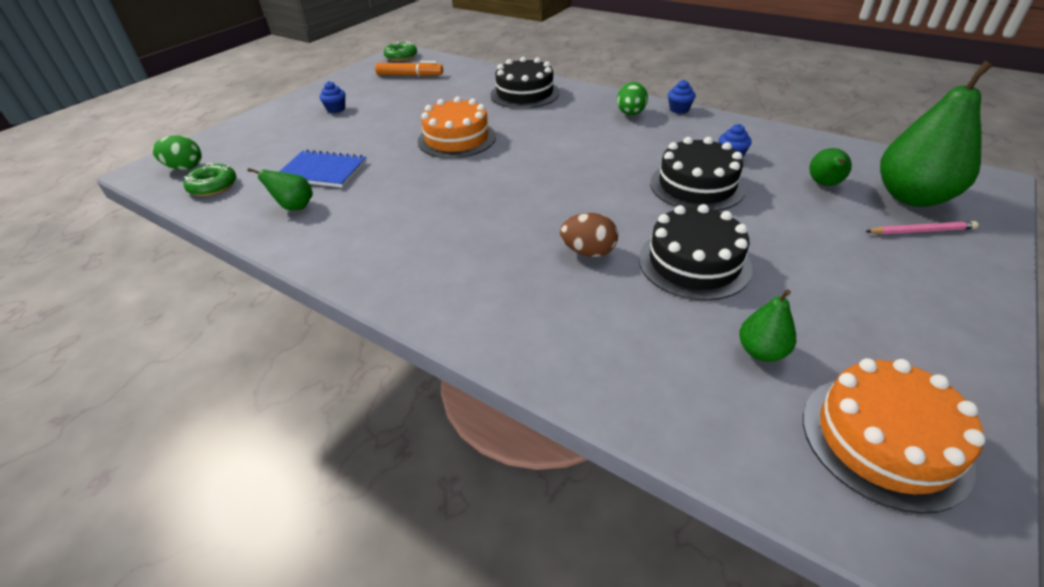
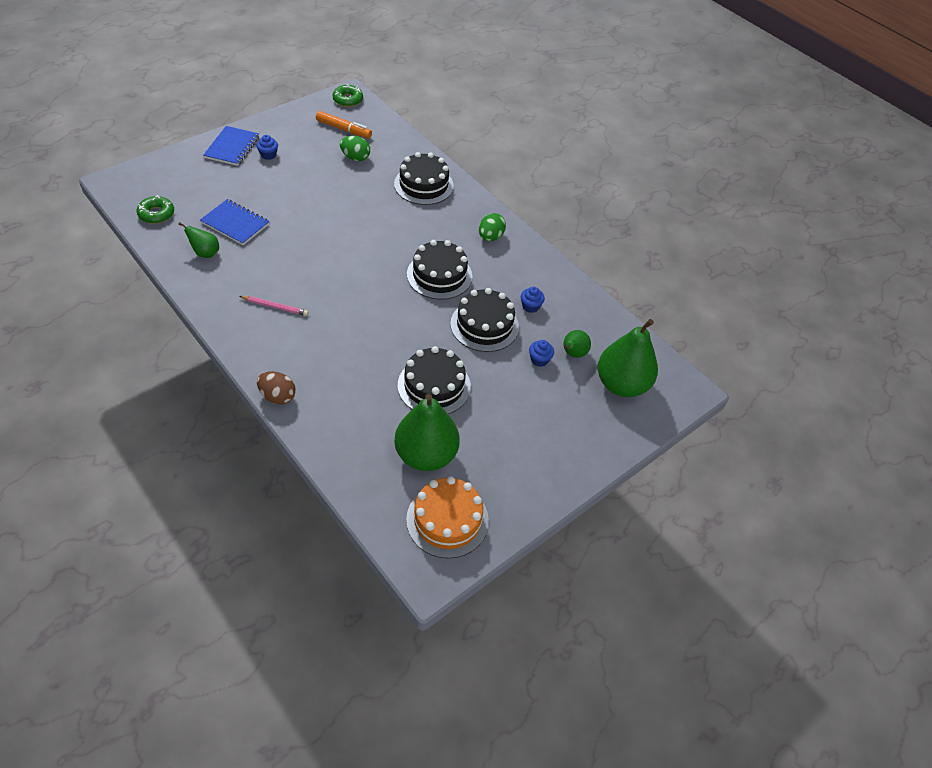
camera: 10 degrees right, 10 degrees up
(185, 167) = (141, 187): green egg -> green egg (355, 158)
(289, 112) = (232, 147): none -> blue notebook
(457, 138) = (344, 221): orange cake -> none
(588, 252) = (375, 355): brown egg -> brown egg (278, 396)
(603, 156) = (439, 275): none -> black cake
(679, 109) = (531, 244): blue cupcake -> blue cupcake (539, 360)
(761, 351) = (426, 455): green pear -> green pear, size x2.07
(921, 231) = (598, 412): pink pencil -> pink pencil (275, 307)

